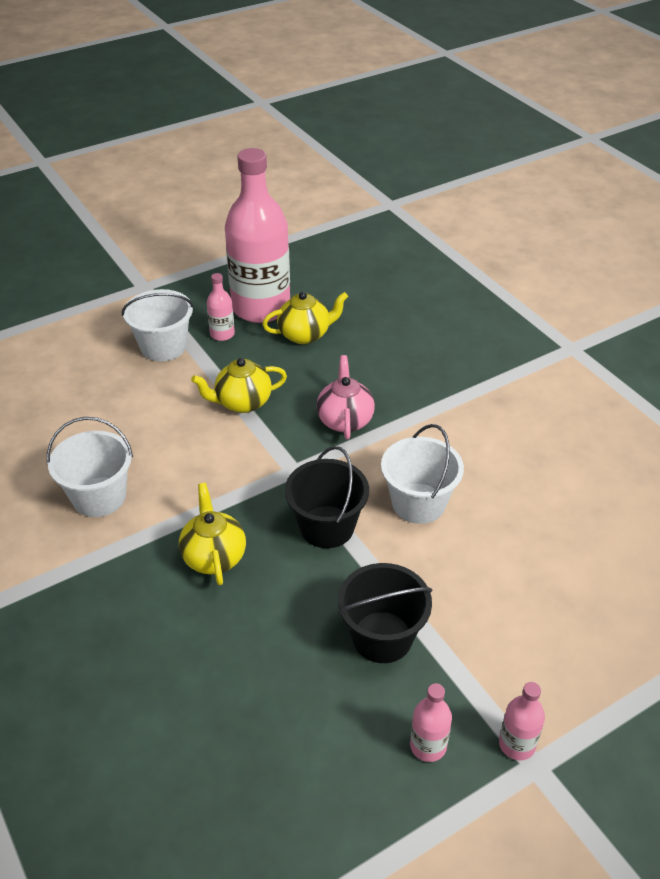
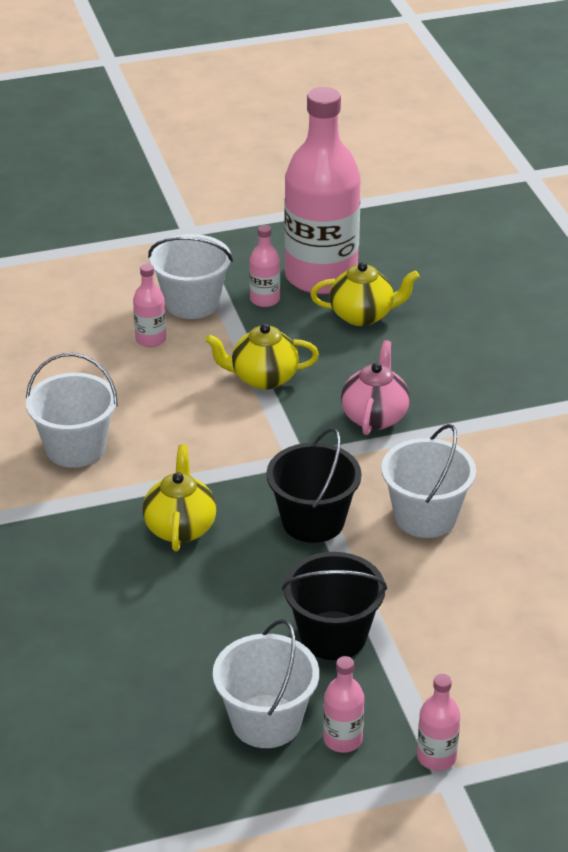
camera: 15 degrees right, 5 degrees down
(138, 384) = (151, 339): none -> pink bottle
(353, 743) = (266, 721): none -> white bucket

